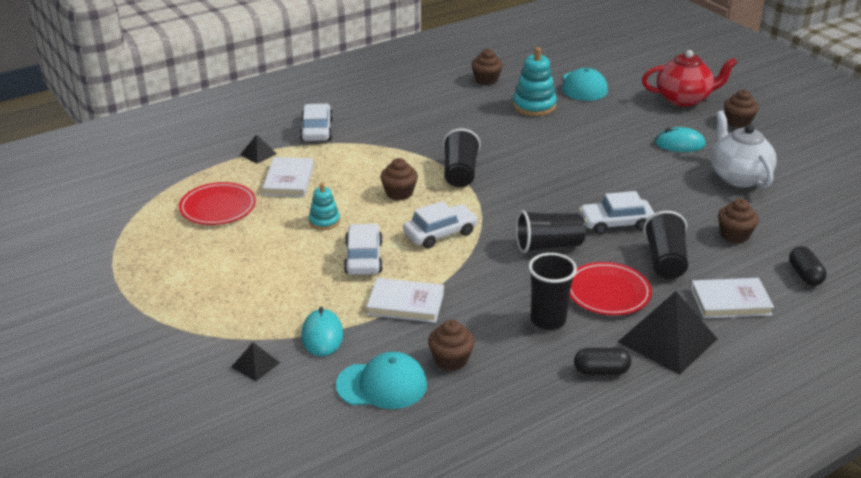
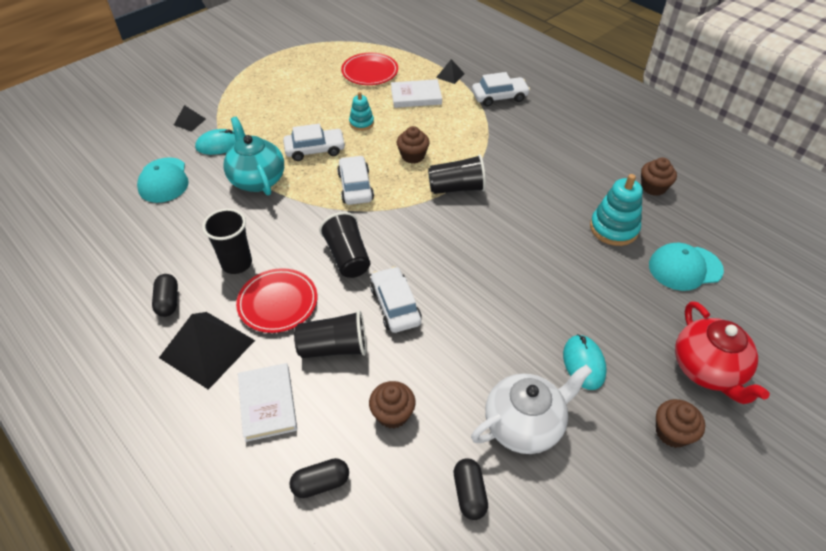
camera: 80 degrees right, 15 degrees up
(405, 303) = (257, 179): white book -> turquoise teapot
(440, 233) = (355, 187): white car -> white car turned 150 degrees counterclockwise
(451, 360) = (188, 211): brown cupcake -> none
(800, 207) = (469, 493): none -> black capsule

